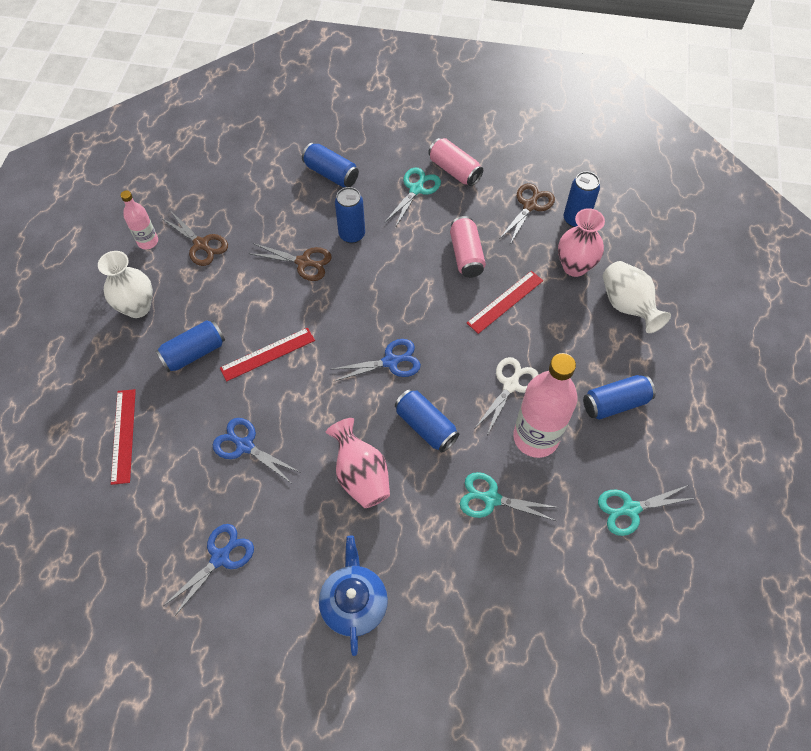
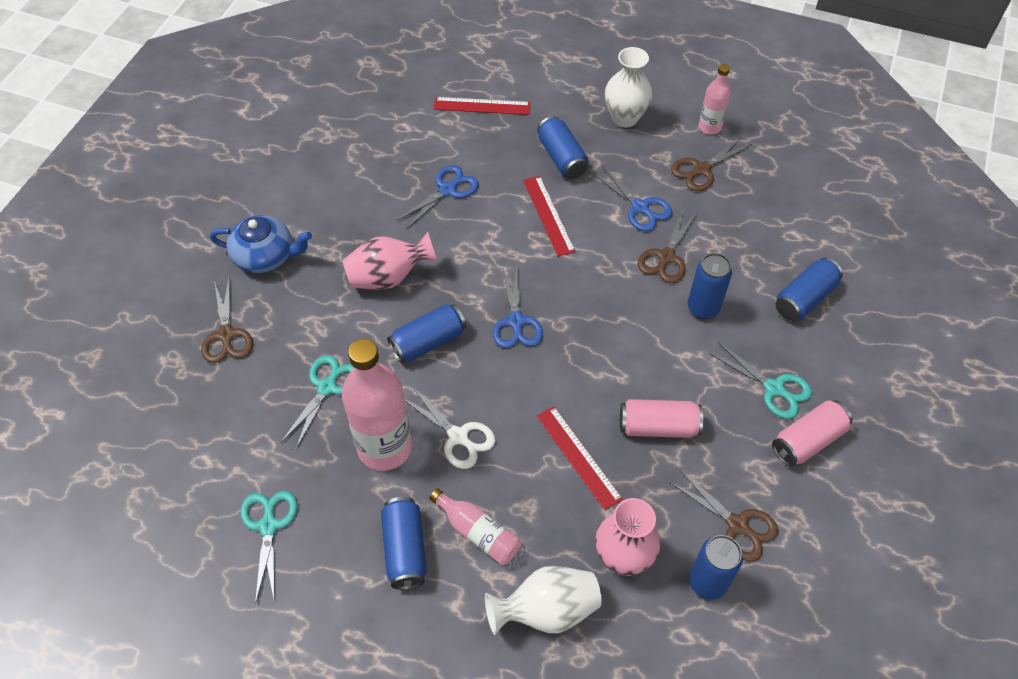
camera: 100 degrees right, 5 degrees down
(220, 557) = (342, 166): blue scissors -> blue scissors (640, 207)
(456, 610) = (226, 335): none -> brown scissors
(586, 357) = (478, 533): none -> pink bottle

